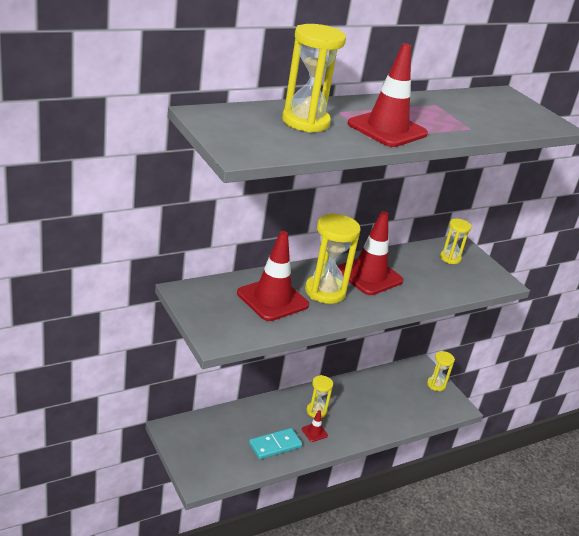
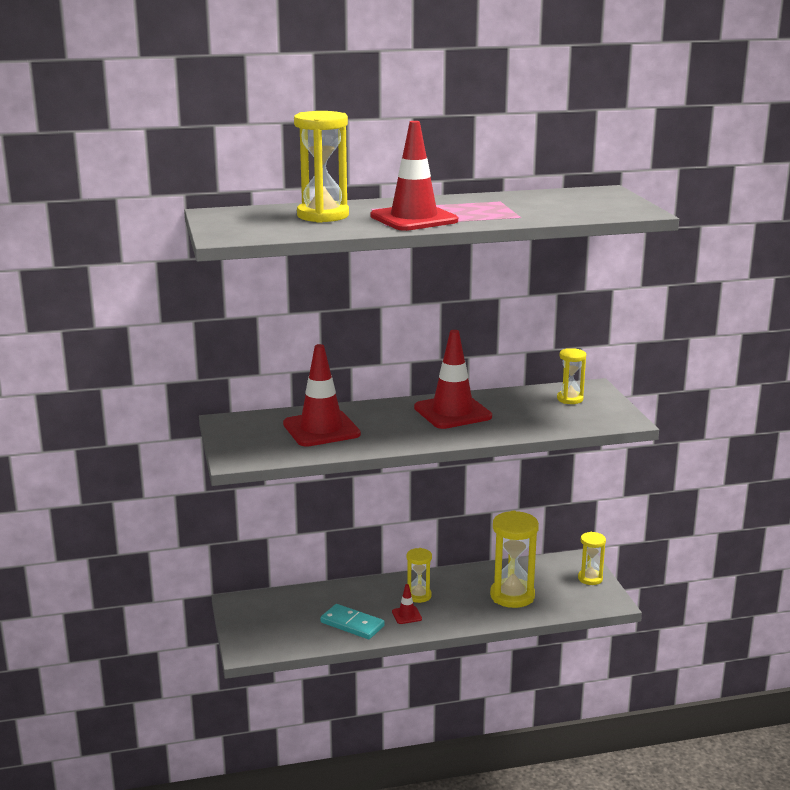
camera: 20 degrees right, 10 degrees down
(275, 445) = (352, 624): turquoise domino -> turquoise domino turned 45 degrees clockwise
(325, 292) = (388, 424): yellow hourglass -> yellow hourglass (512, 596)

